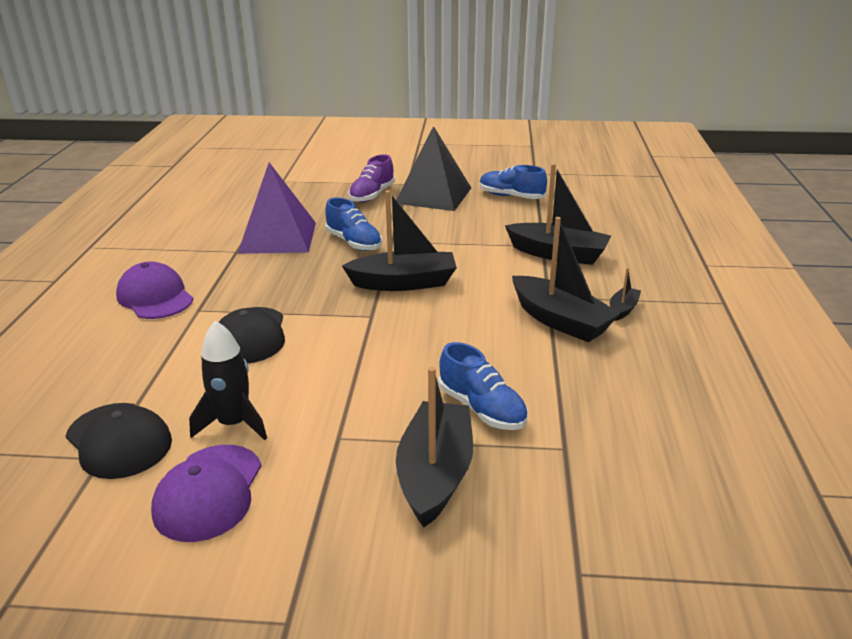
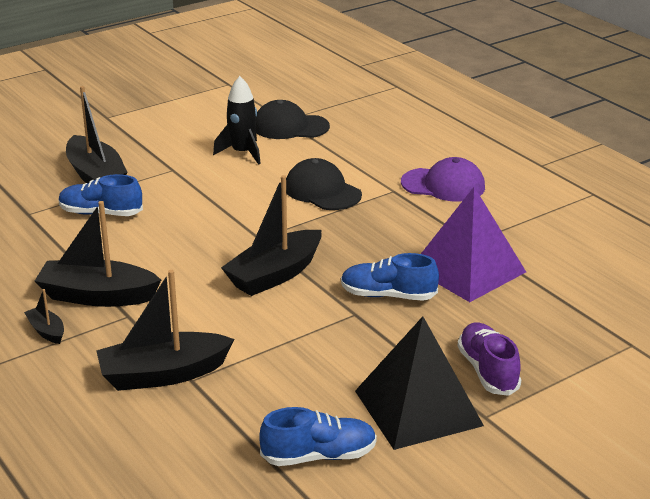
camera: 140 degrees right, 0 degrees up
(208, 492) = (206, 130): purple cap -> none
(623, 309) = (47, 331): black boat -> black boat turned 150 degrees clockwise

